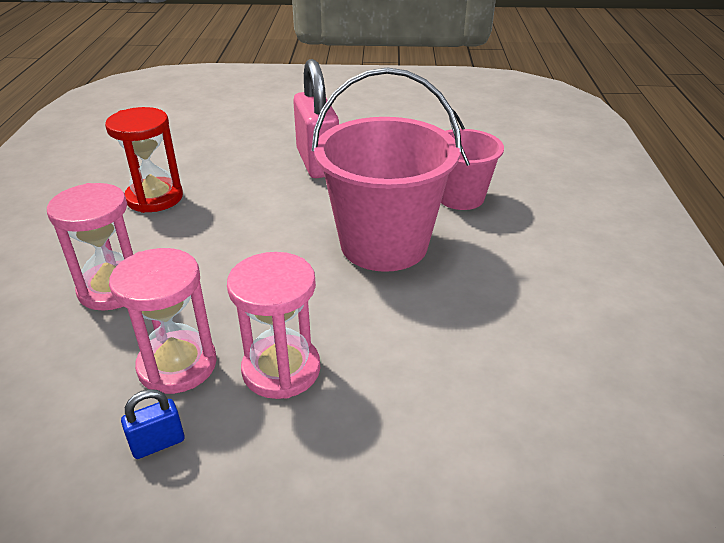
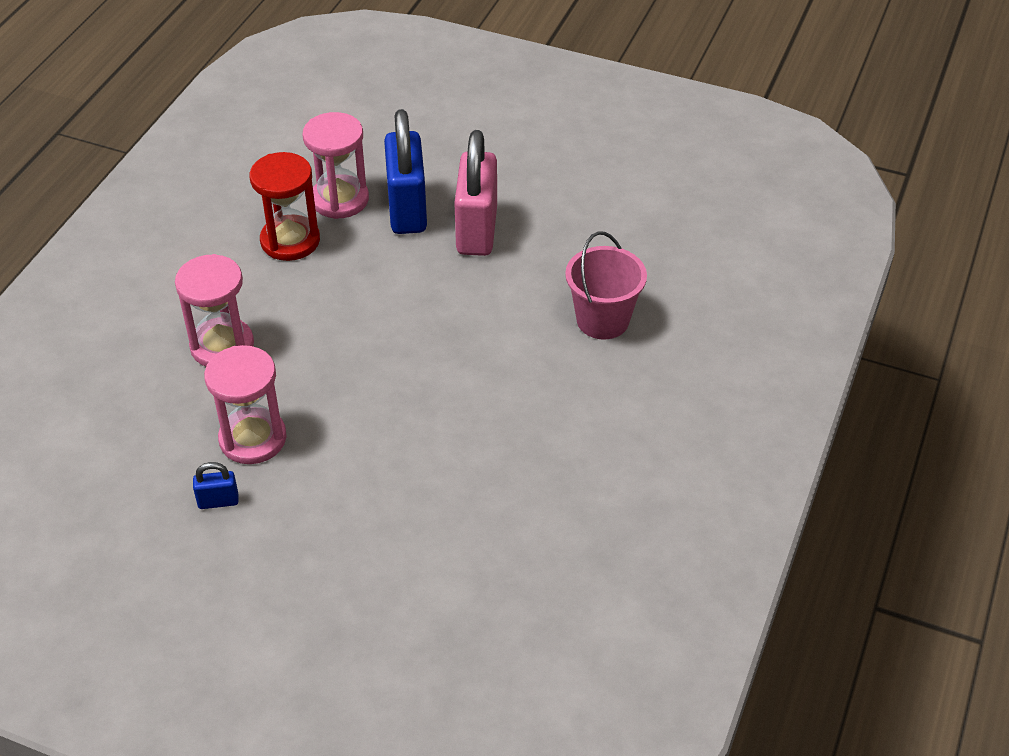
camera: 20 degrees right, 10 degrees up
(251, 160) = (407, 210): none -> blue padlock
(281, 369) = (333, 467): pink hourglass -> pink hourglass (340, 200)
(384, 244) = (487, 361): pink bucket -> none

